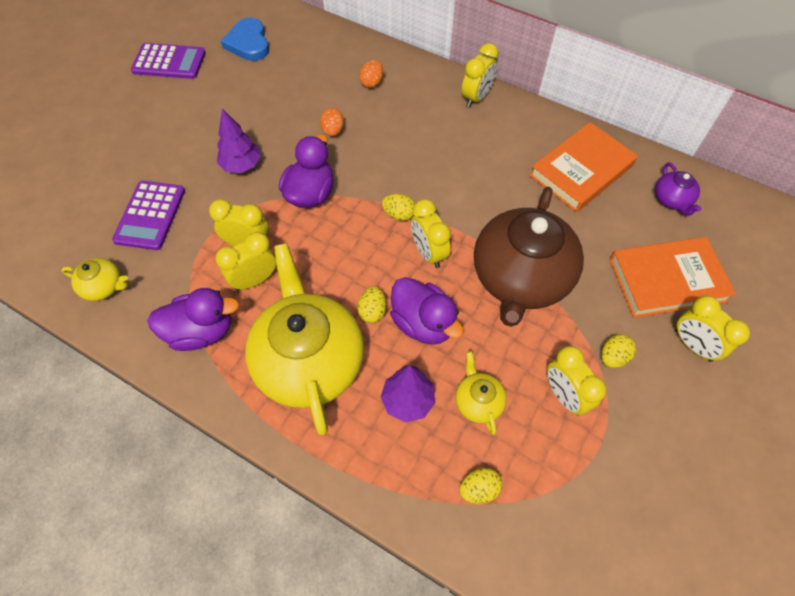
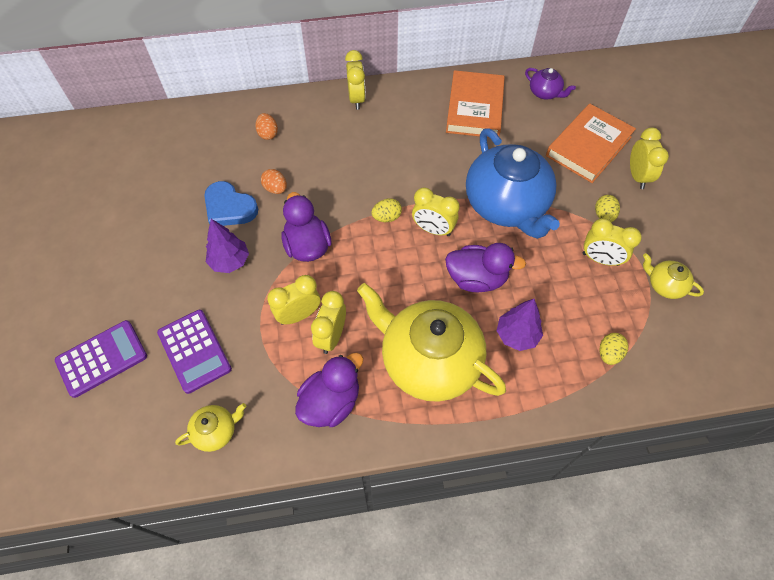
camera: 40 degrees left, 0 degrees up
(169, 62) = (72, 220): purple calculator -> purple calculator (102, 358)
(248, 43) = (129, 162): blue heart -> blue heart (229, 207)
(372, 311) = (436, 296): yellow egg -> none
(478, 401) = (557, 302): yellow teapot -> yellow teapot (664, 285)
(520, 278) = (506, 205): brown teapot -> blue teapot
(693, 345) = (637, 176): yellow clock -> yellow clock turned 105 degrees counterclockwise

